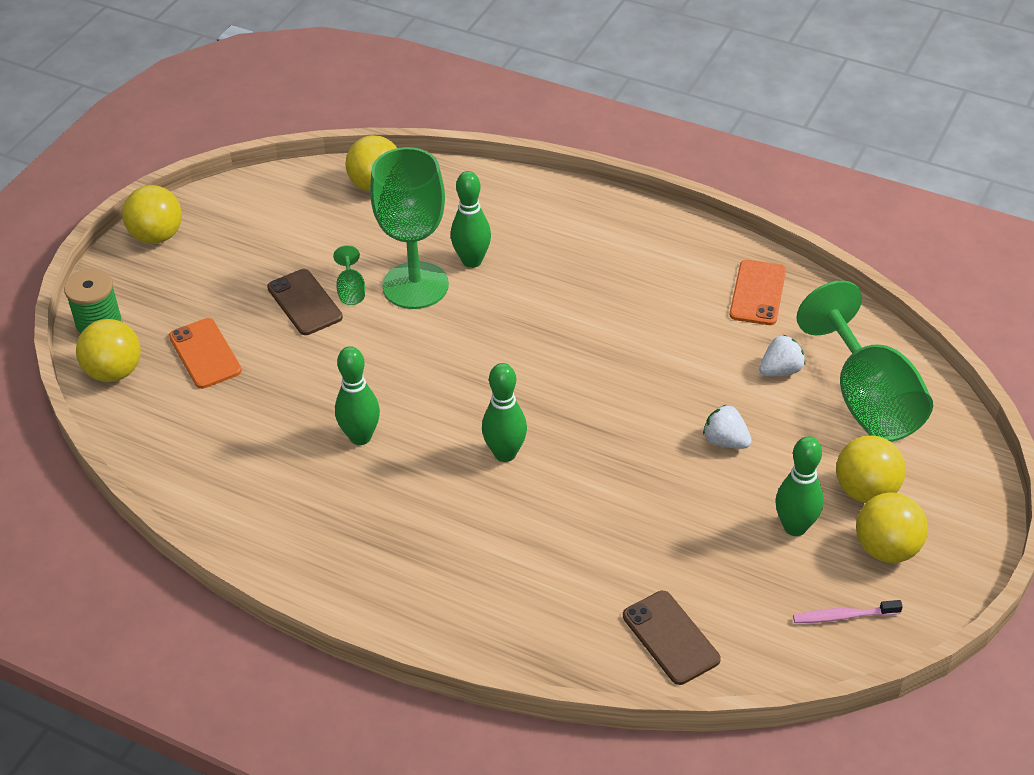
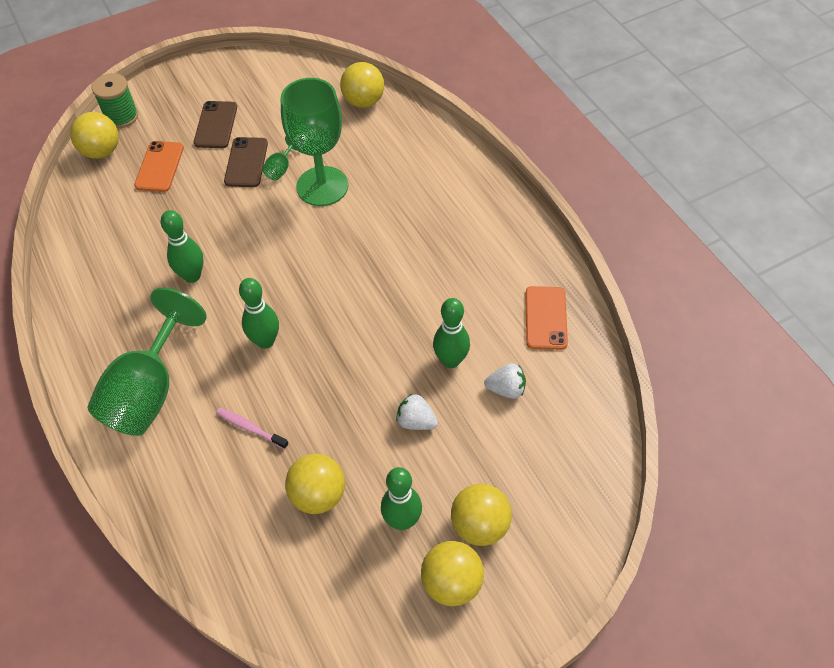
camera: 35 degrees right, 10 degrees up
(157, 236) = (206, 72): yellow ball -> yellow ball (318, 495)
(472, 261) = (373, 187): green bowling pin -> green bowling pin (451, 360)
(670, 638) = (241, 549): brown phone -> brown phone (216, 125)
(725, 441) = (416, 421): white strawberry -> white strawberry turned 45 degrees counterclockwise
(757, 293) = (546, 318): orange phone -> orange phone turned 45 degrees counterclockwise
(843, 616) = (370, 615): pink toothbrush -> pink toothbrush (250, 428)
(867, 399) = (549, 451): green goblet -> green goblet (149, 390)

